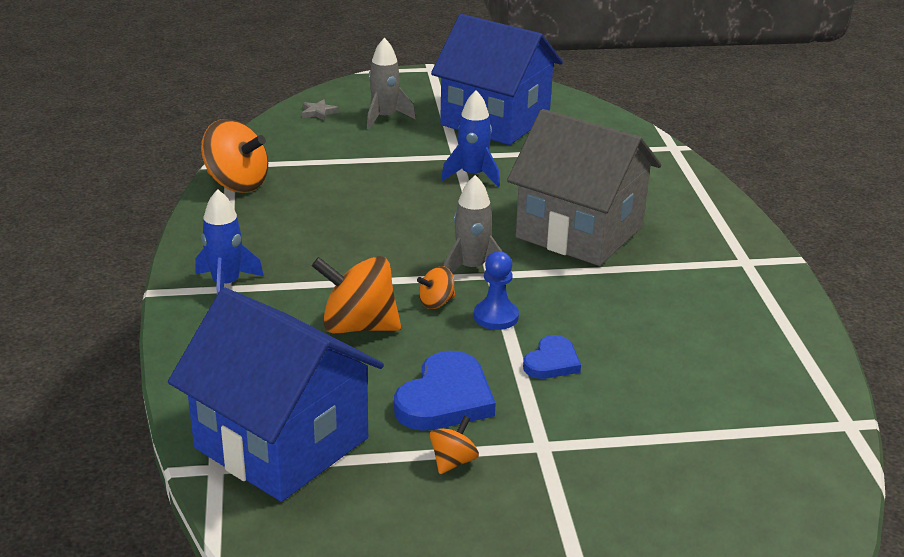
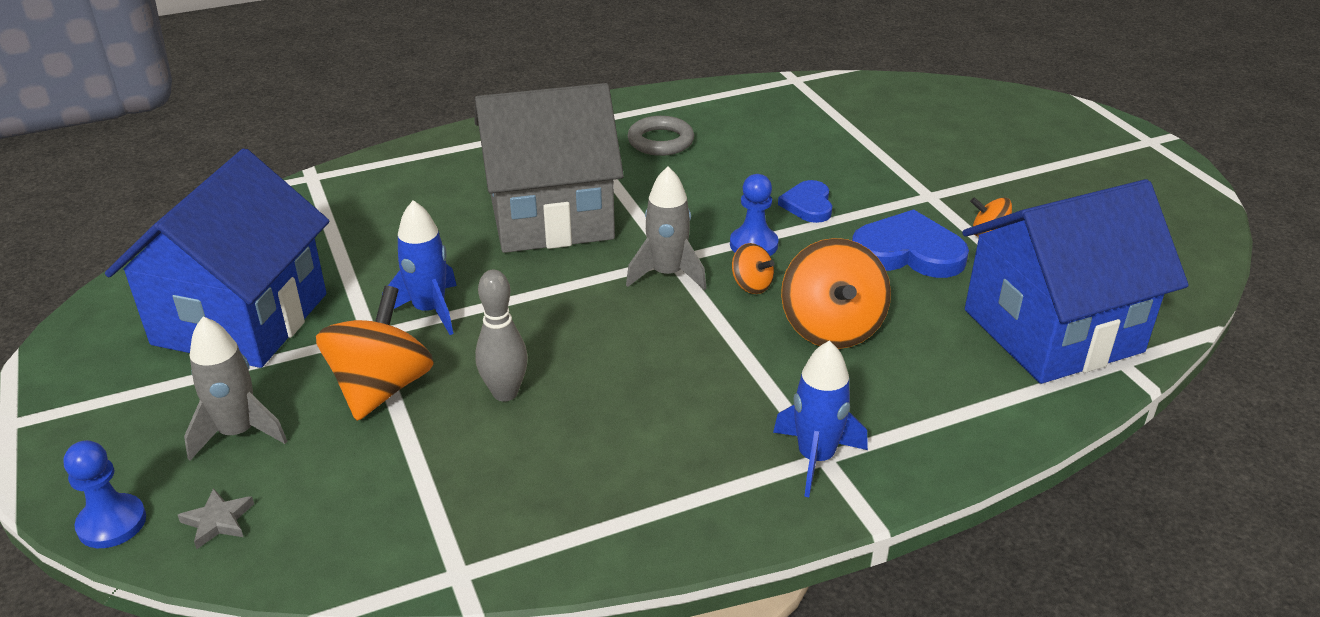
camera: 105 degrees left, 5 degrees up
(236, 184) = (527, 542): orange spinning top -> orange spinning top (381, 388)
(282, 443) = (1052, 331): blue house -> blue house turned 45 degrees clockwise
(336, 91) = (112, 523): none -> blue pawn
(368, 191) = (505, 393): none -> grey bowling pin
(552, 362) = (808, 205): blue heart -> blue heart turned 105 degrees counterclockwise
(580, 232) = (551, 216): grey house -> grey house turned 60 degrees clockwise
(702, 304) = (660, 141): none -> grey ring

